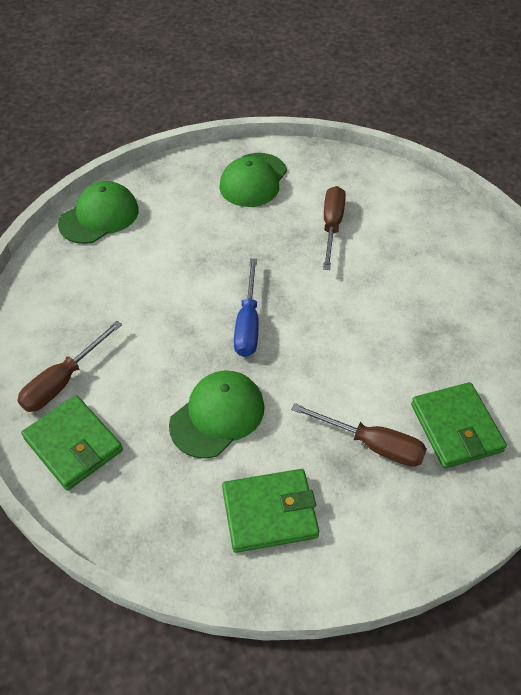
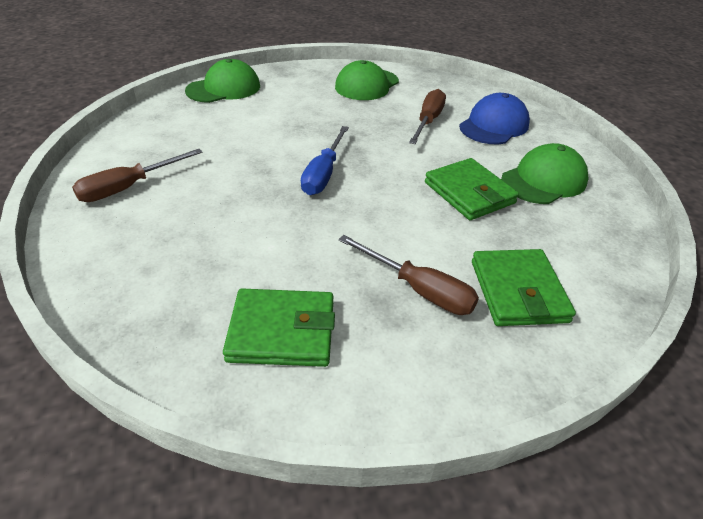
camera: 10 degrees right, 10 degrees down
(73, 445) = (109, 236): green wallet -> green wallet (469, 193)
(217, 415) = (263, 237): green cap -> green cap (544, 180)
(399, 219) = (494, 125): none -> blue cap

